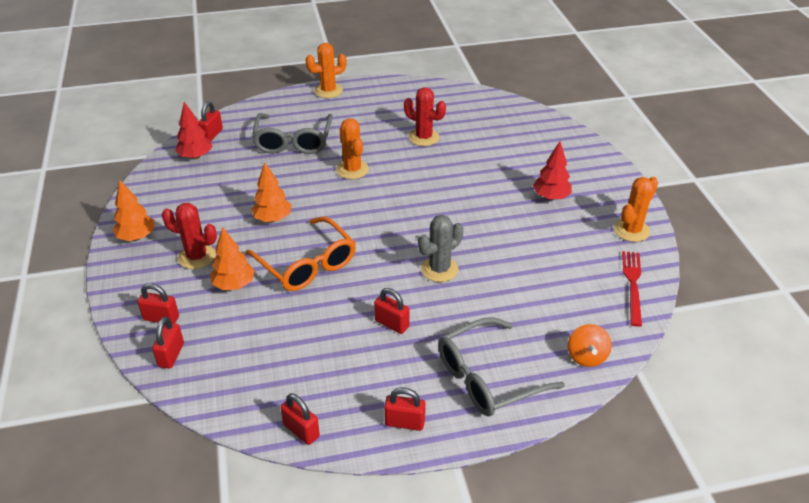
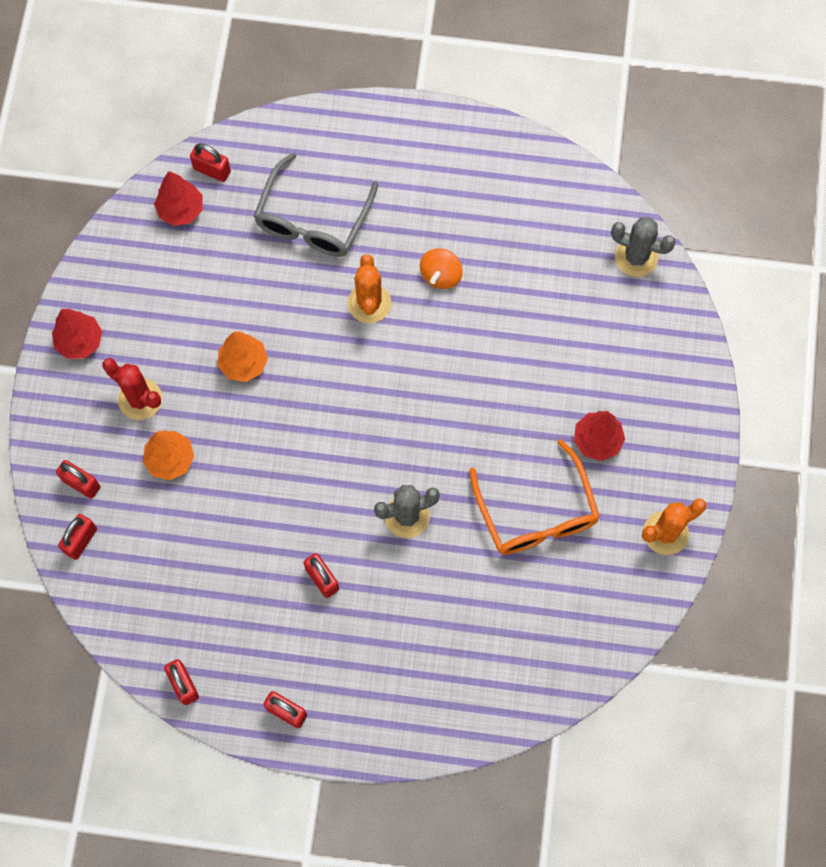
camera: 20 degrees right, 30 degrees up
(137, 237) = (80, 341): orange tree -> red tree
(212, 135) = (212, 170): red padlock -> red padlock turned 75 degrees clockwise
(307, 264) = (260, 455): orange glasses -> orange glasses (536, 512)
(328, 91) = (395, 120): orange cactus -> none
(423, 137) = (486, 268): red cactus -> none
(488, 377) = (393, 687): grey glasses -> none
(517, 113) = (636, 257): none -> grey cactus
(586, 356) = (509, 698): orange spinning top -> orange spinning top (441, 275)
(632, 284) = (617, 618): red fork -> none

